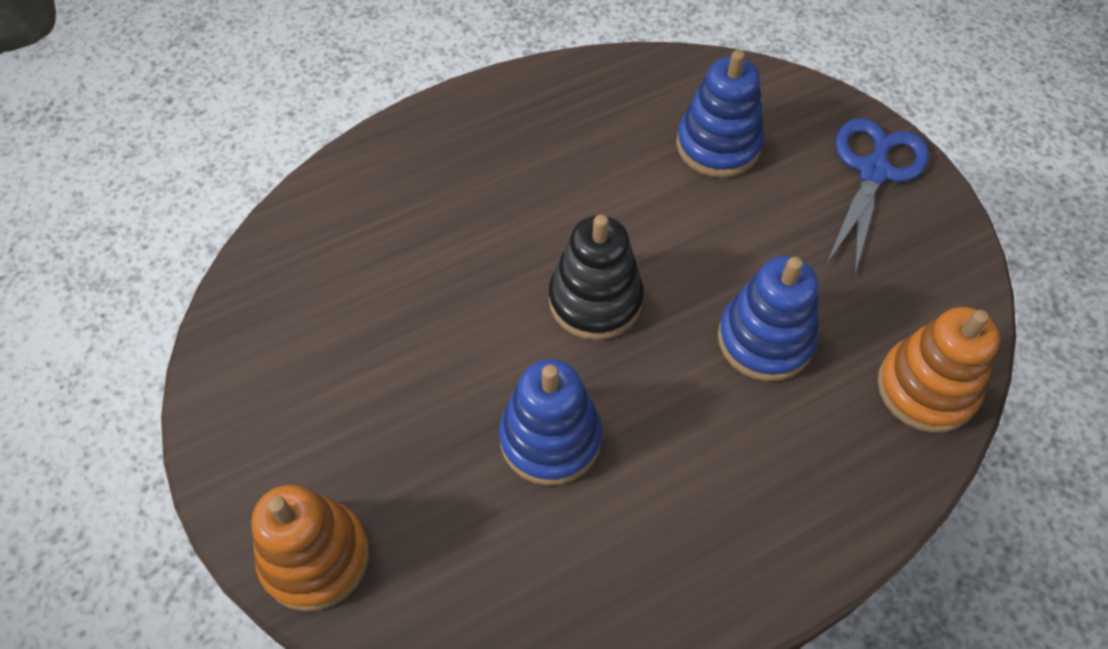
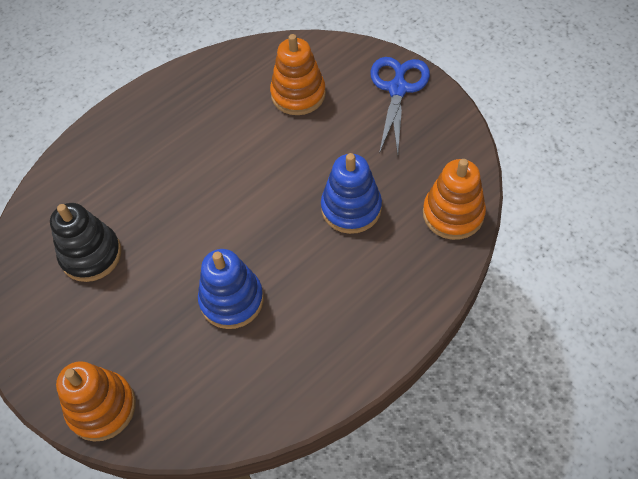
camera: 10 degrees left, 0 degrees up
(595, 300) = (241, 209): black stacking toy -> black stacking toy (91, 255)
(718, 145) = (298, 94): blue stacking toy -> orange stacking toy

